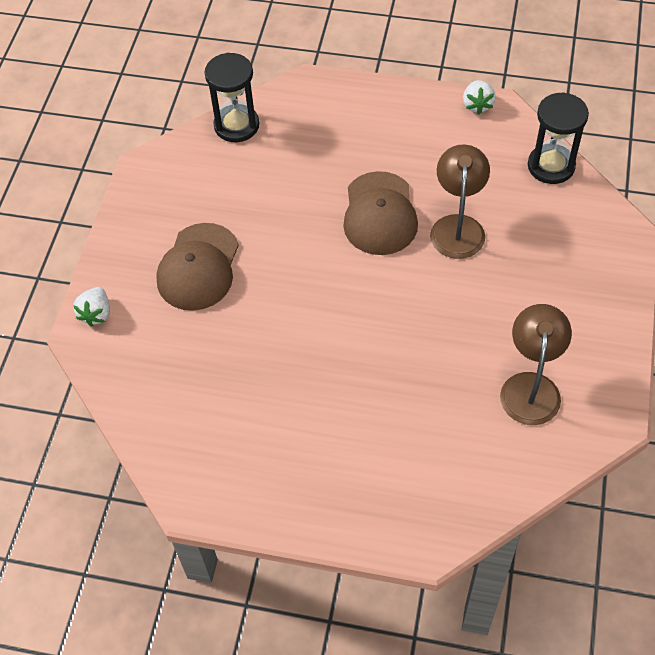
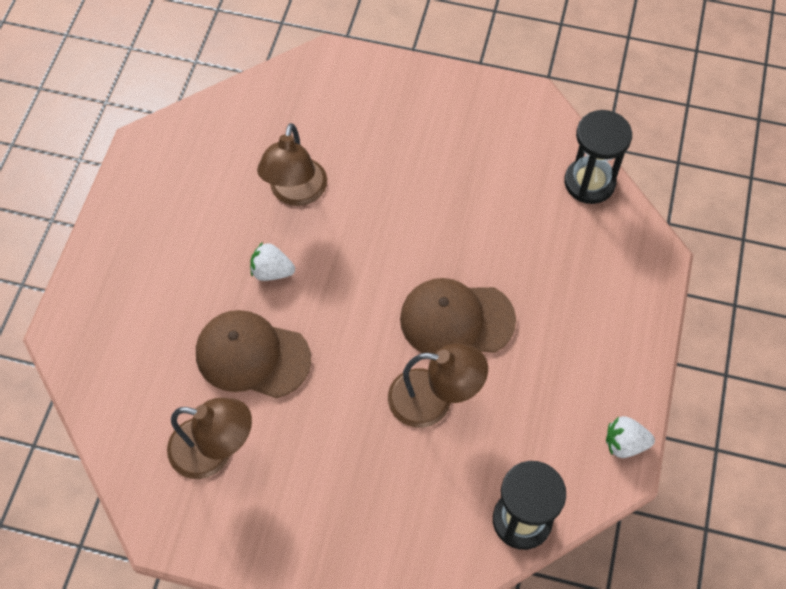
camera: 90 degrees right, 5 degrees up
(96, 314) = (350, 67): white strawberry -> white strawberry (272, 271)
(198, 267) = (397, 148): brown cap -> brown cap (252, 356)
(251, 348) = (296, 193): none -> brown lamp

